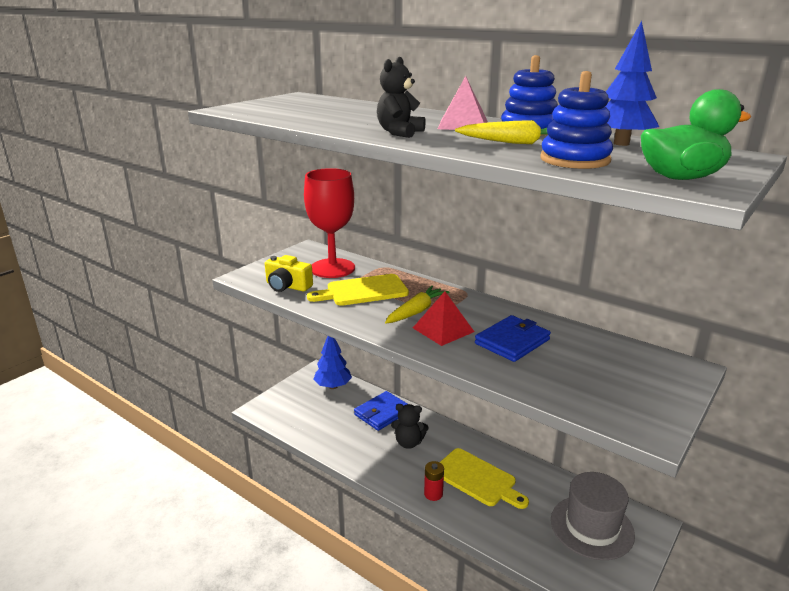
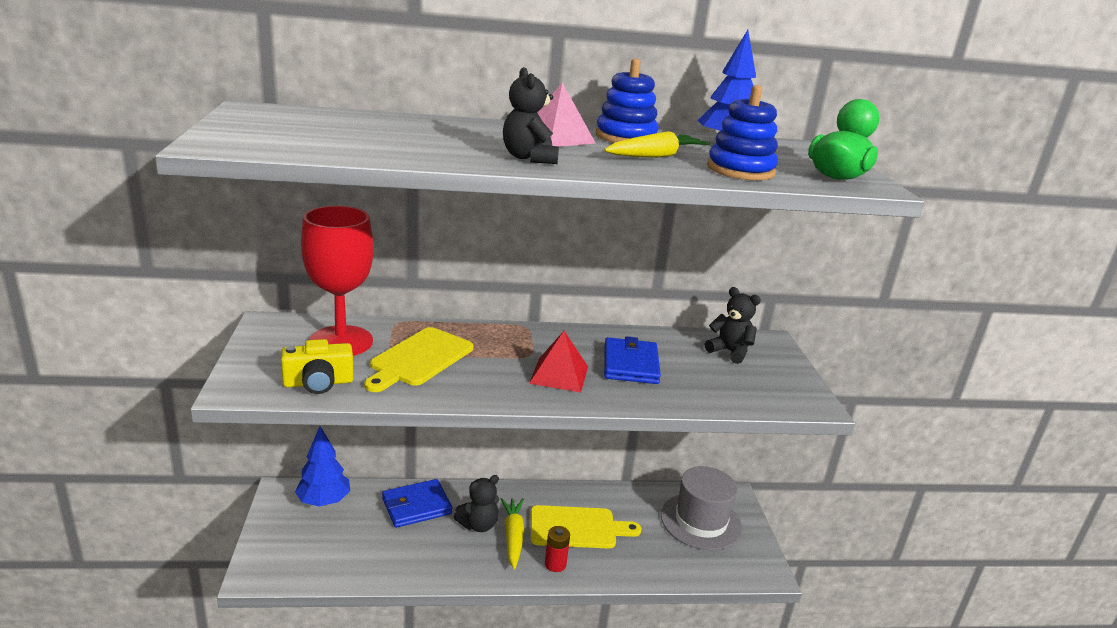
camera: 45 degrees left, 0 degrees up
(382, 413) = (416, 506): blue wallet -> blue wallet turned 60 degrees clockwise
(416, 311) = (508, 364): yellow carrot -> yellow carrot (513, 536)
(626, 362) = (729, 352): none -> black teddy bear

